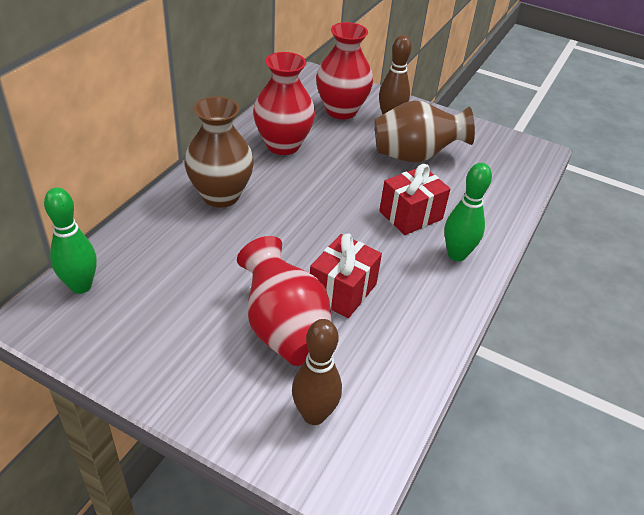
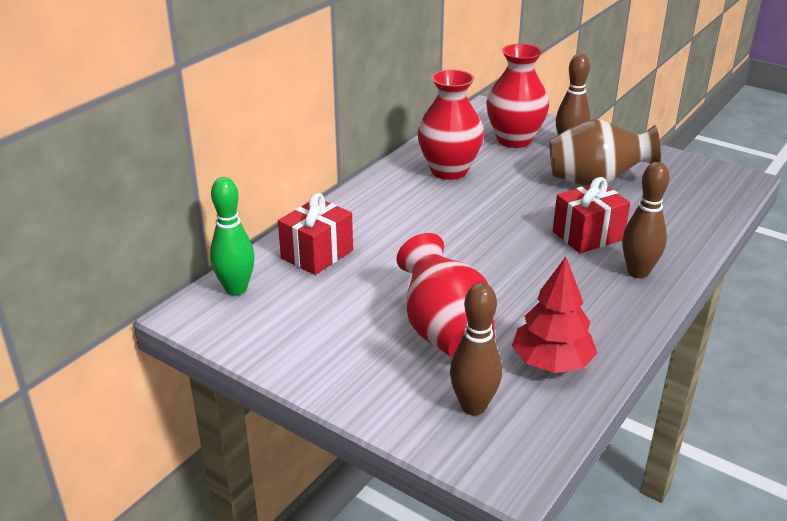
camera: 10 degrees right, 10 degrees down
(221, 195) = (381, 215): brown vase -> none
(342, 291) = (508, 301): red gift -> red gift (317, 254)
(384, 360) = (552, 363): none -> red tree
(456, 254) = (638, 272): green bowling pin -> brown bowling pin

